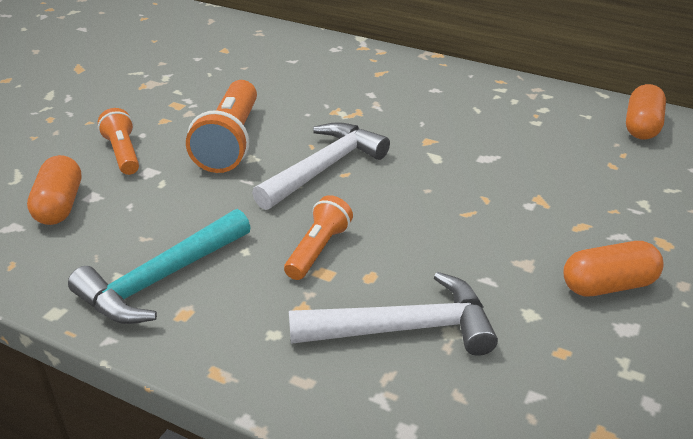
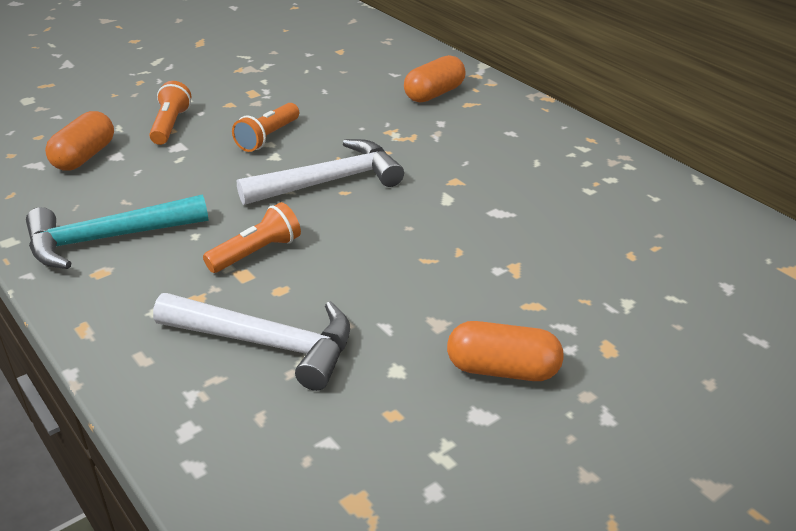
camera: 25 degrees right, 0 degrees up
(230, 142) = (268, 137): orange flashlight -> orange flashlight, size x0.59
(642, 126) = (708, 224): orange capsule -> orange capsule (434, 94)

